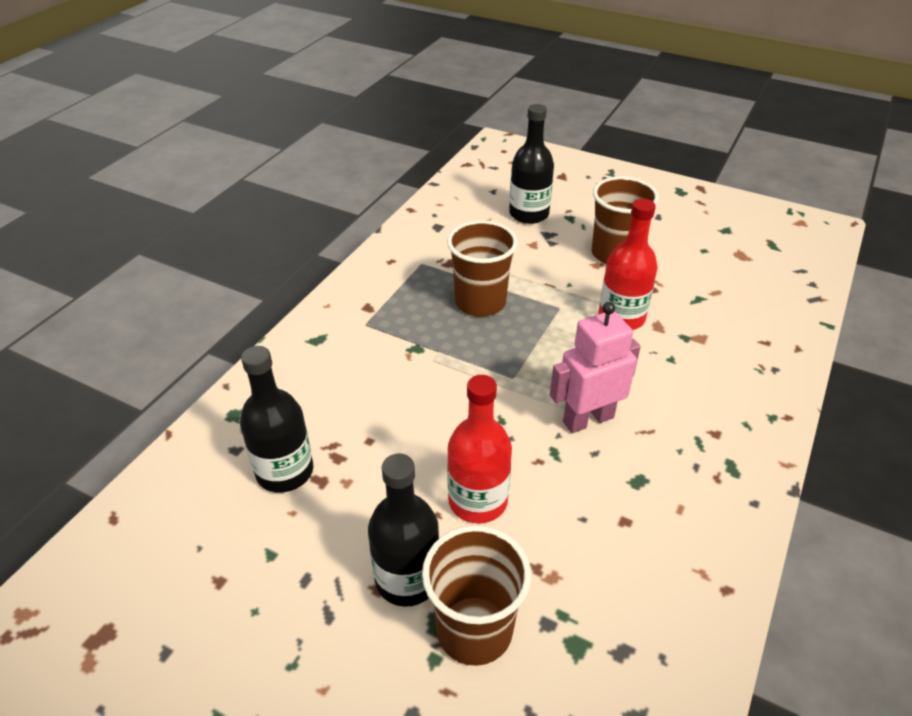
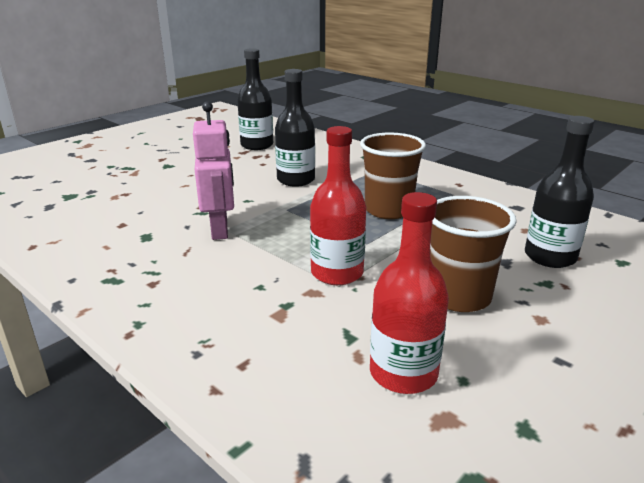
camera: 105 degrees right, 15 degrees down
(407, 579) = (159, 164): black bottle -> black bottle (296, 180)
(474, 630) = (112, 175): brown cup -> none
(478, 501) = (188, 185): red bottle -> red bottle (403, 373)

